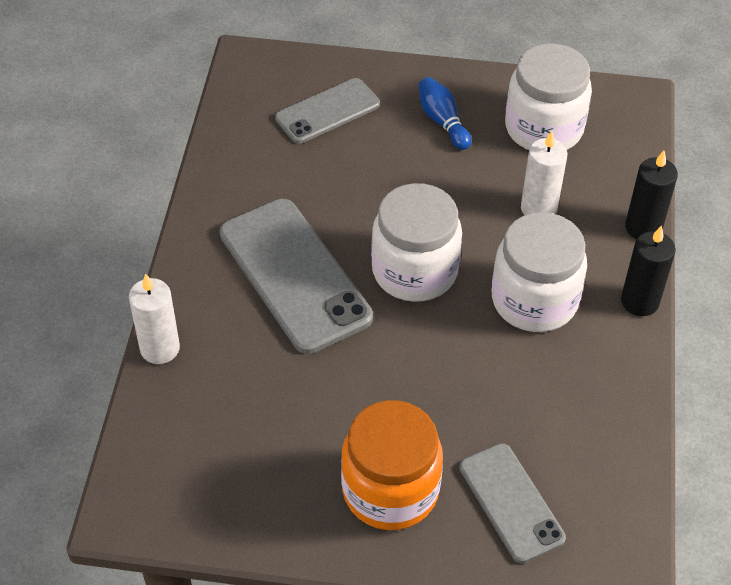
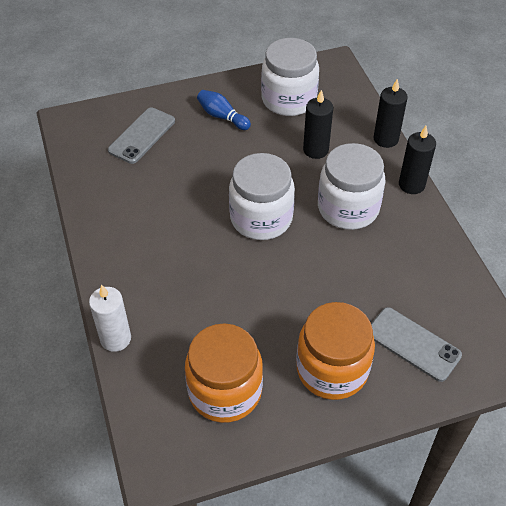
camera: 25 degrees left, 0 degrees up
(249, 461) = (225, 391): none -> orange jar
(294, 275) = (182, 251): grey phone -> none
(538, 208) = (315, 150): white candle -> black candle

